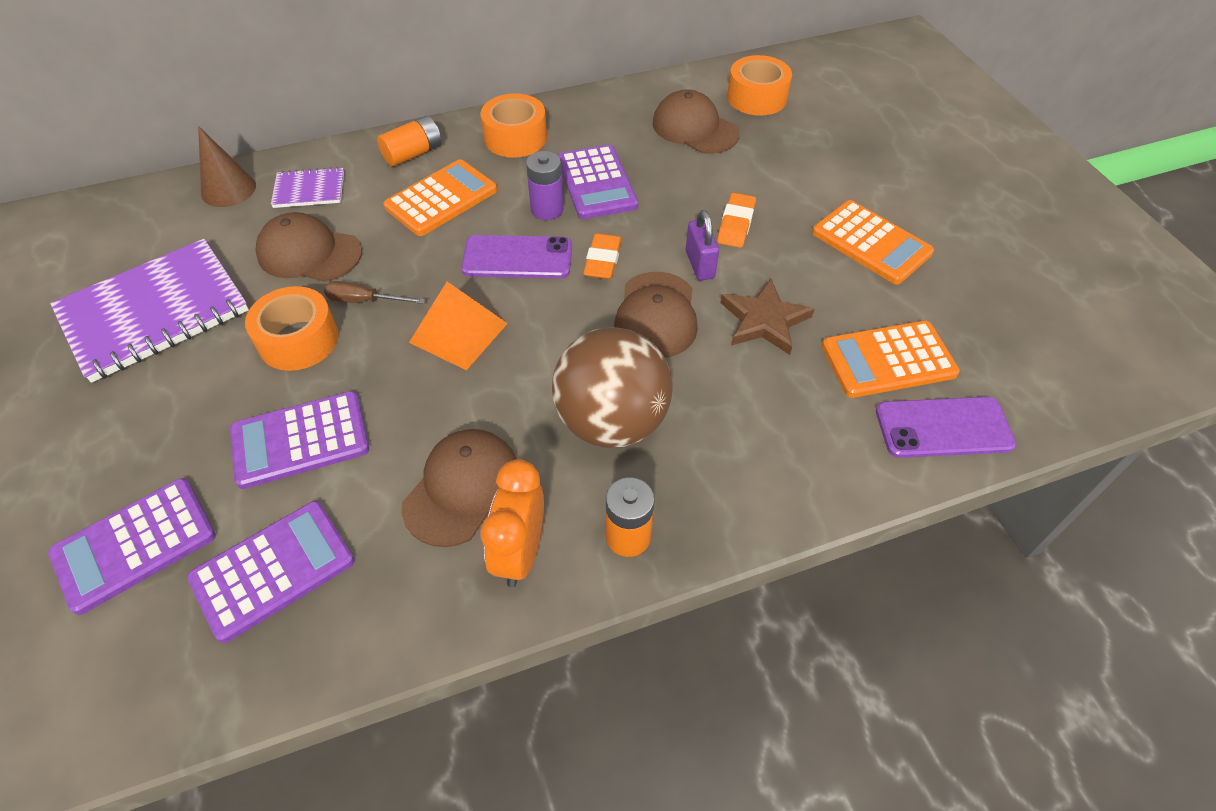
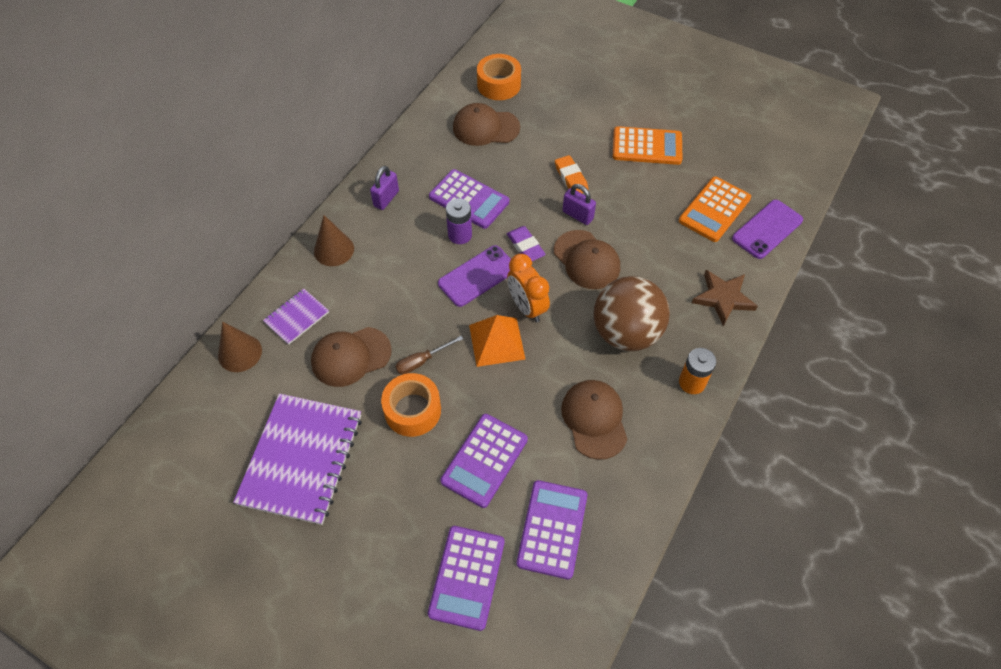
camera: 40 degrees left, 5 degrees up
(413, 153) = (334, 250): orange battery -> brown cone
(441, 199) = (389, 268): orange calculator -> none
(515, 138) = (386, 198): orange tape -> purple padlock
(520, 553) = (654, 427): orange clock -> orange clock (527, 307)
(602, 260) = (525, 246): orange eraser -> purple eraser
(764, 320) = (640, 226): brown star -> brown star (723, 298)

